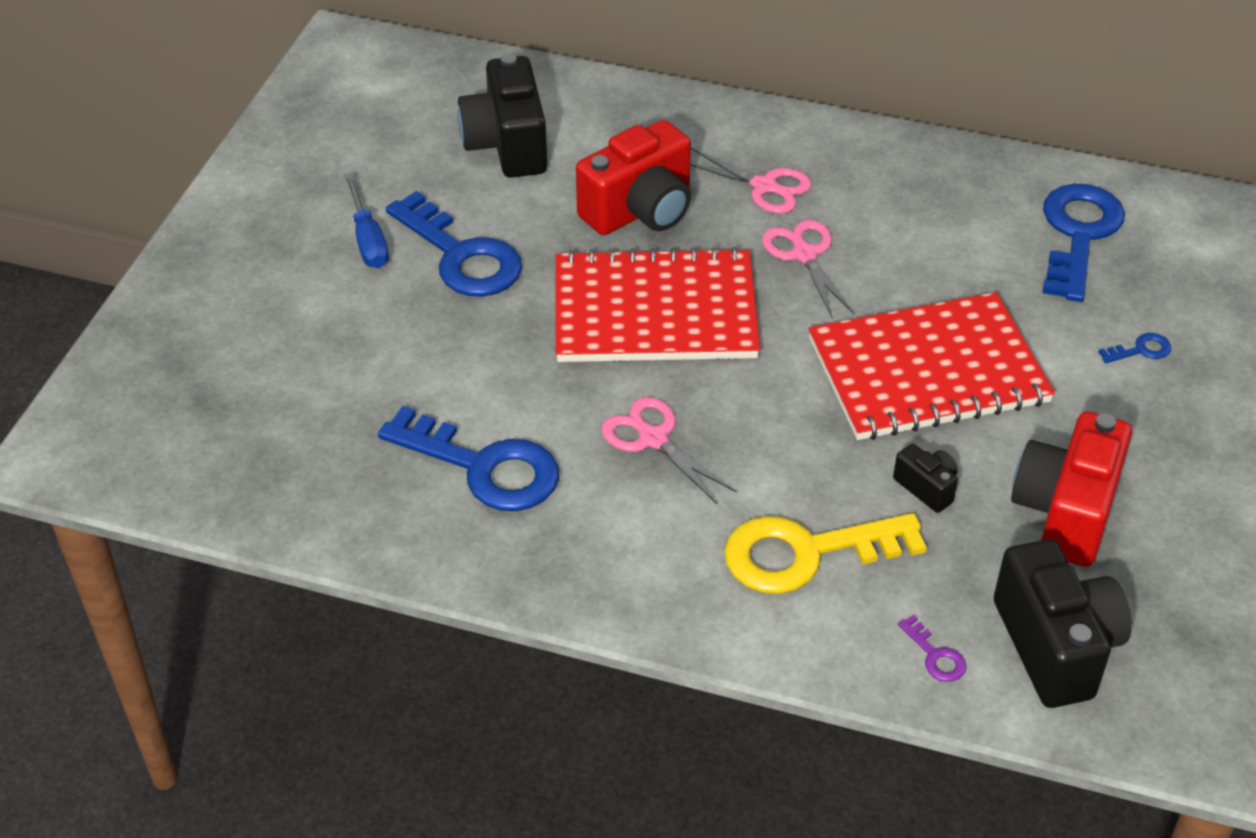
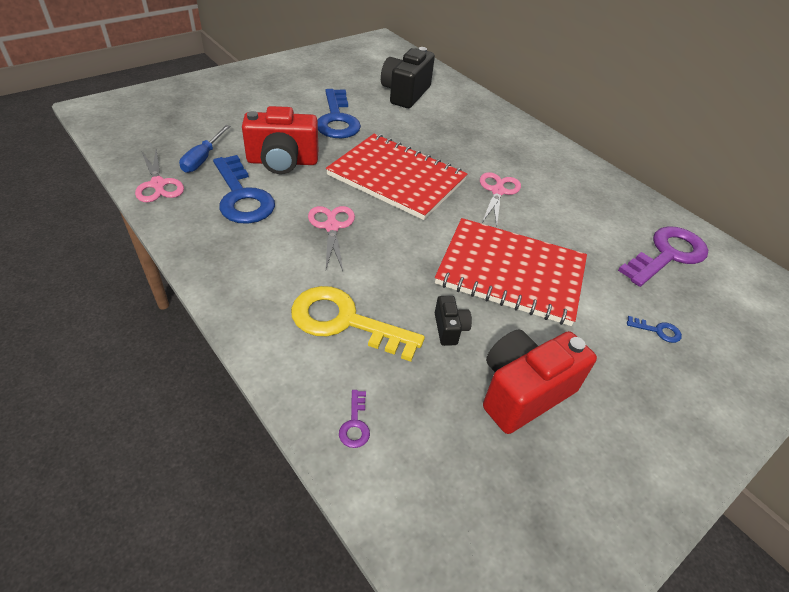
camera: 30 degrees right, 0 degrees up
(368, 239) = (307, 98): blue screwdriver -> blue screwdriver (203, 158)
(640, 210) = (436, 139): red camera -> red camera (282, 162)
(765, 187) = (507, 157): pink scissors -> pink scissors (158, 185)
(1055, 646) = (436, 470): black camera -> none
(1078, 234) = (667, 255): blue key -> purple key

